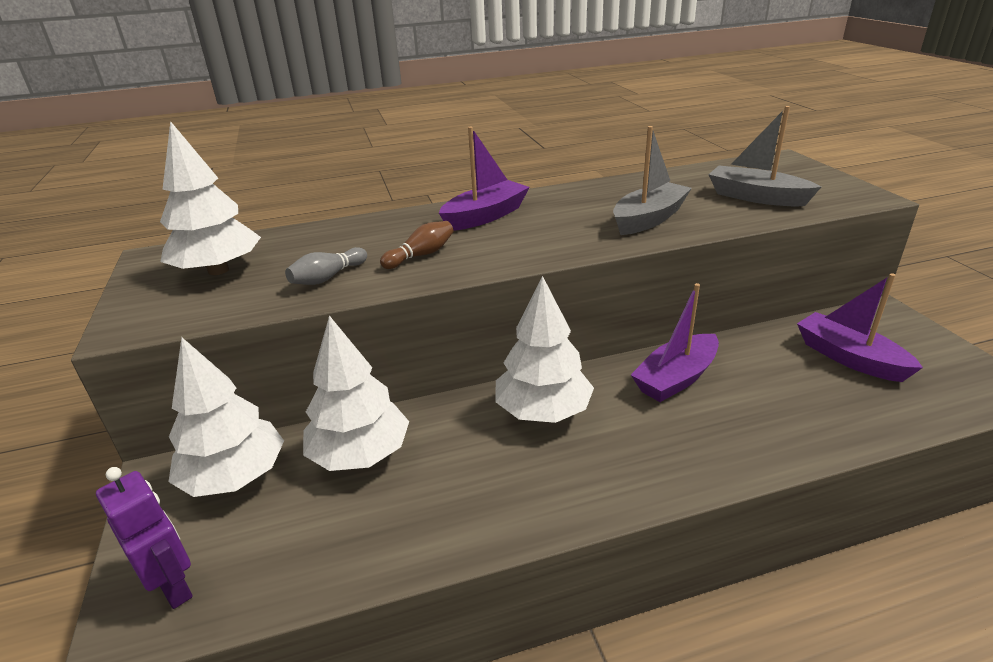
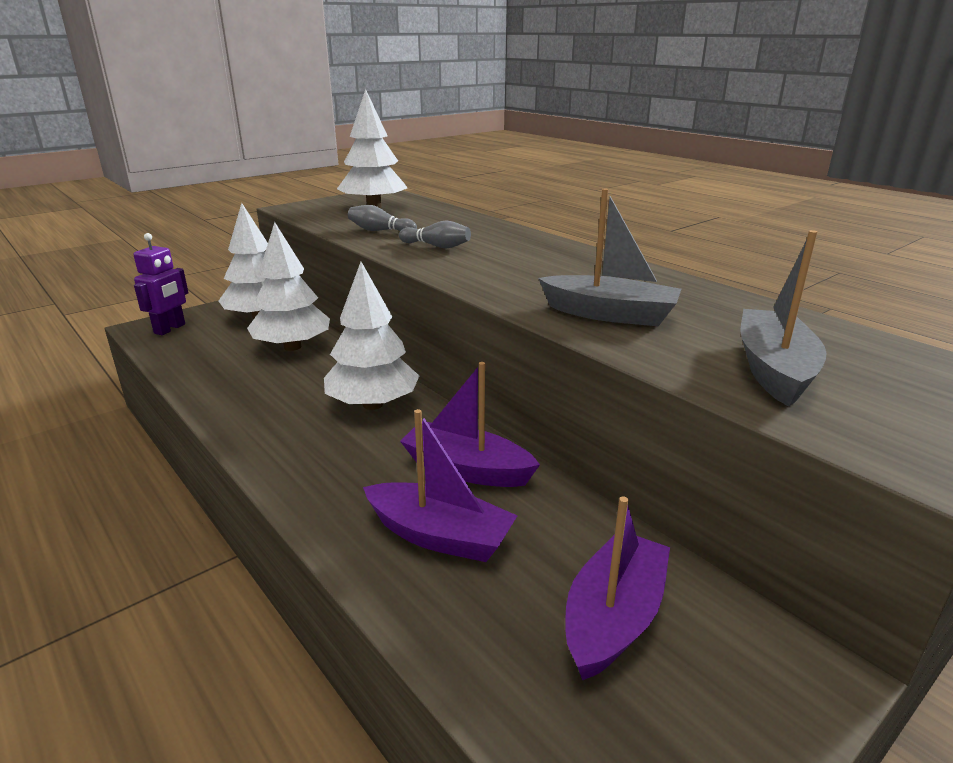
camera: 65 degrees right, 5 degrees down
(421, 255) = (437, 246): brown bowling pin -> grey bowling pin
(485, 216) = (538, 252): purple boat -> purple boat (440, 536)

